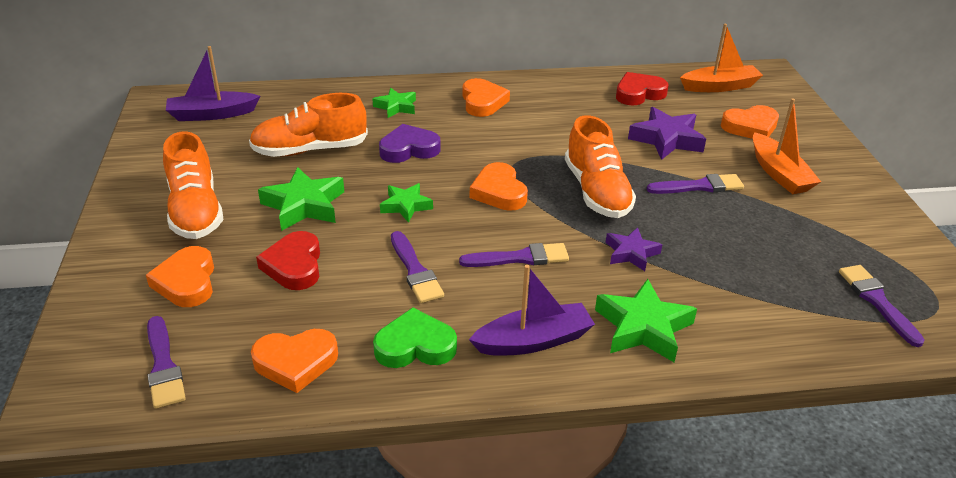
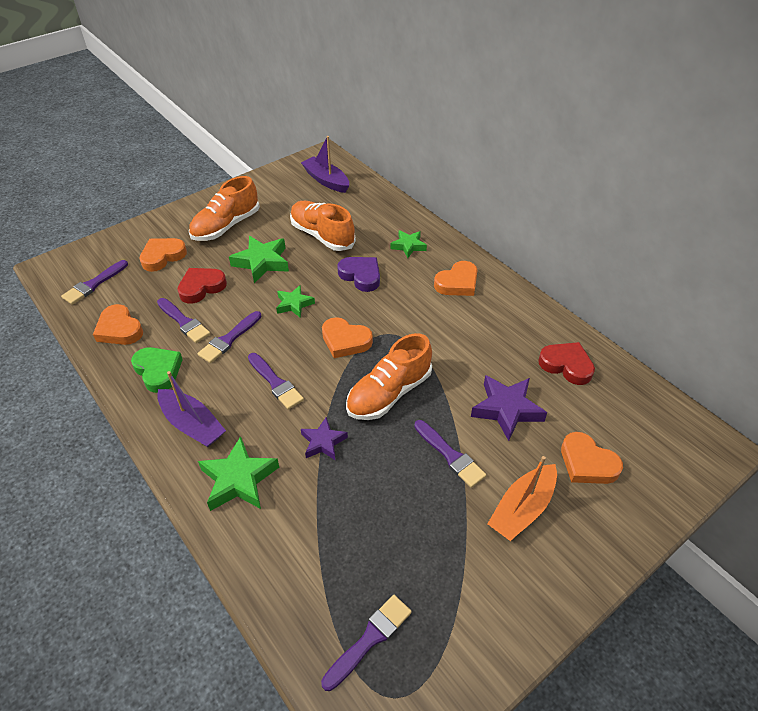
camera: 60 degrees right, 10 degrees up
(345, 299) = (184, 322): none -> purple brush
(499, 192) = (345, 341): orange heart -> orange heart turned 105 degrees counterclockwise
(720, 86) = (642, 417): orange boat -> none

